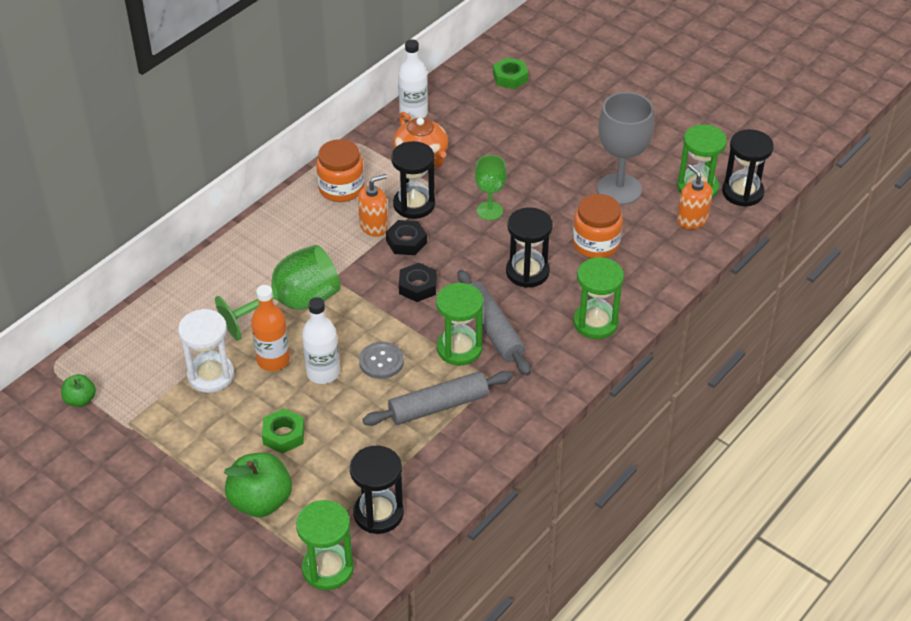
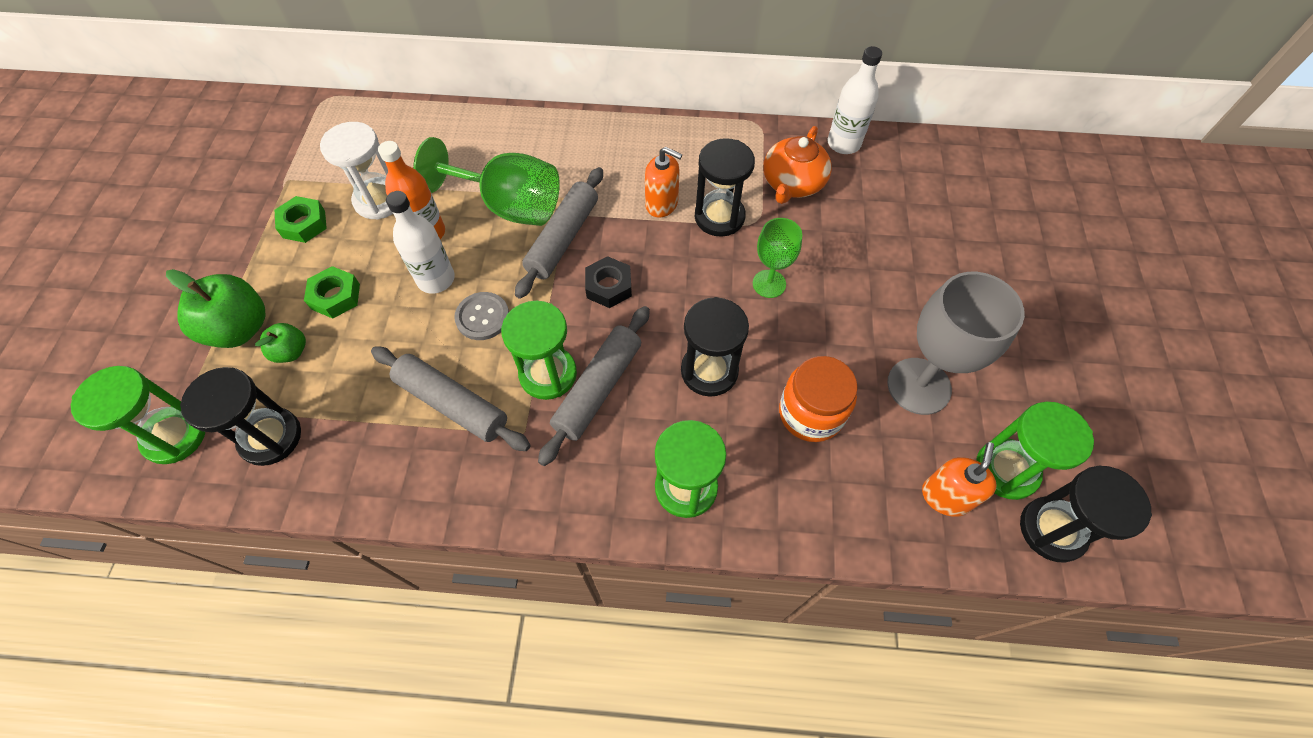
camera: 55 degrees right, 15 degrees up
(80, 400) = (297, 135): green apple -> green apple (291, 352)
(341, 188) = (690, 151): orange jar -> none
(353, 290) = (563, 238): none -> grey rolling pin
(406, 242) = (663, 241): black nut -> none
(510, 77) = (980, 187): green nut -> green nut (304, 224)

